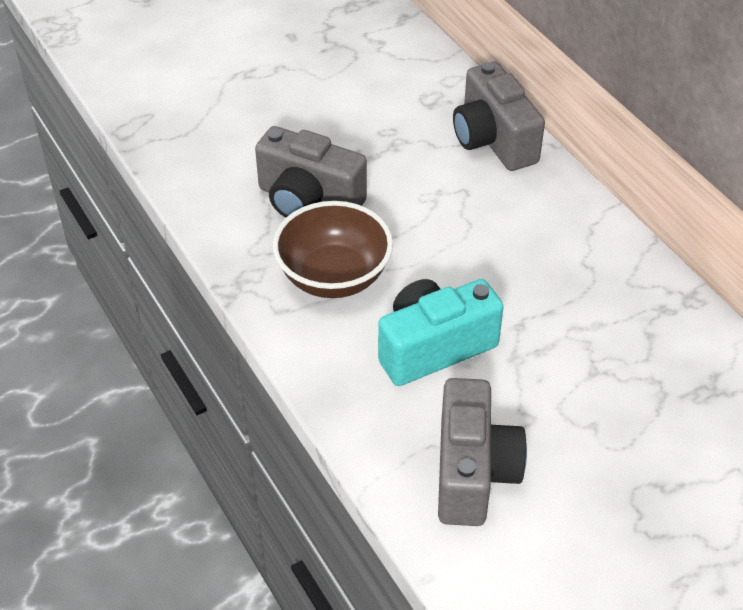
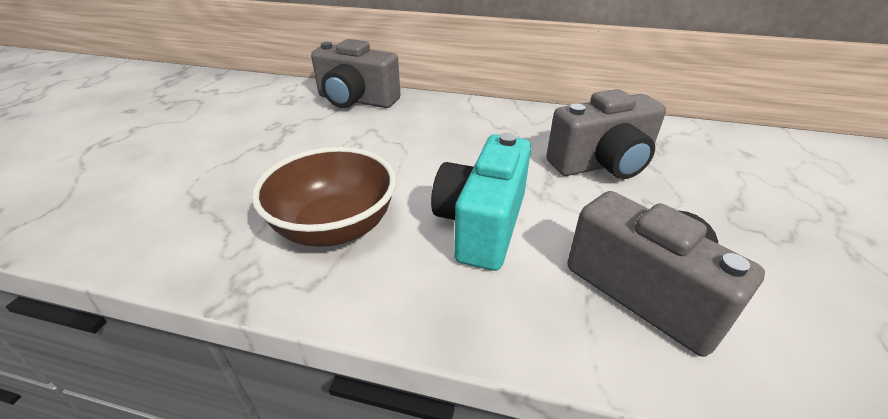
camera: 45 degrees left, 10 degrees down
(308, 200) = (249, 190): grey camera -> grey camera (602, 164)

